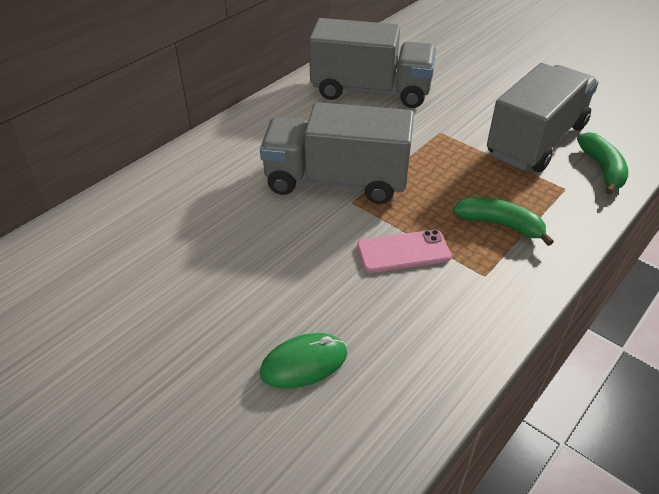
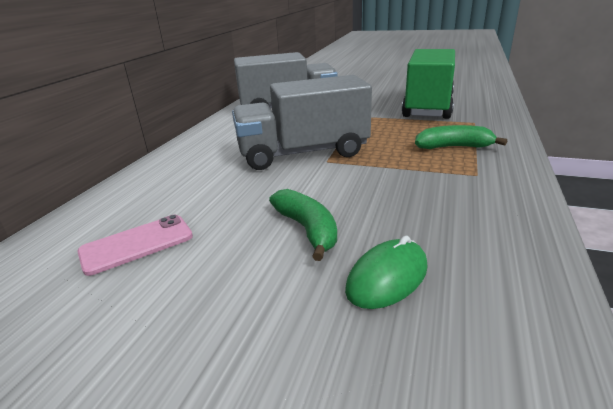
camera: 20 degrees left, 15 degrees down
(403, 252) = (398, 177): pink phone -> pink phone (137, 244)
(536, 141) = (428, 107): grey truck -> green truck
(602, 169) = (485, 110): green banana -> green banana (308, 230)

